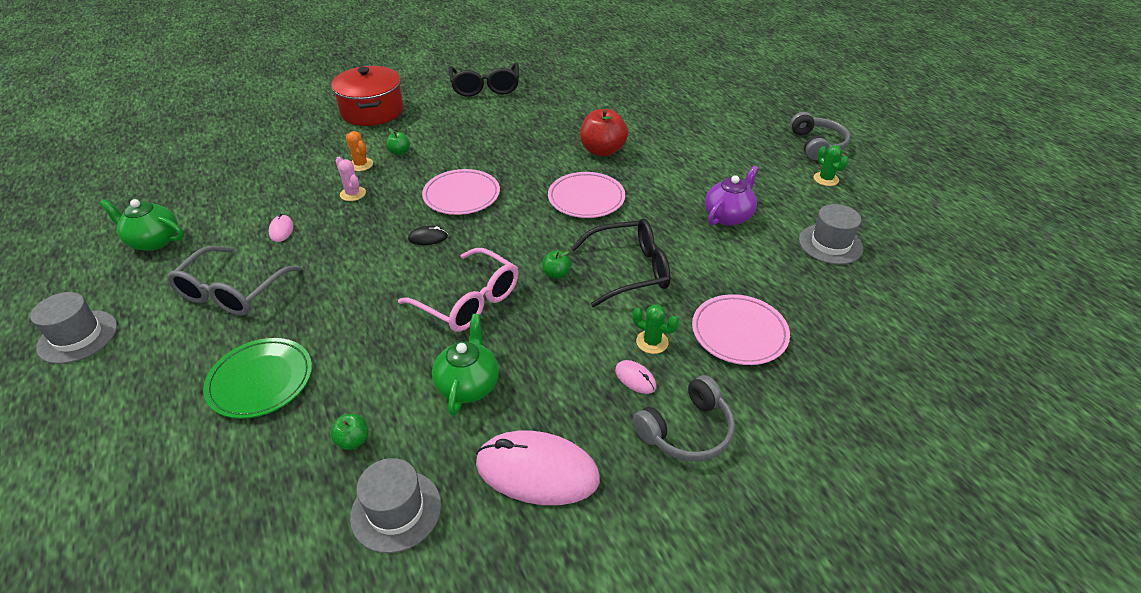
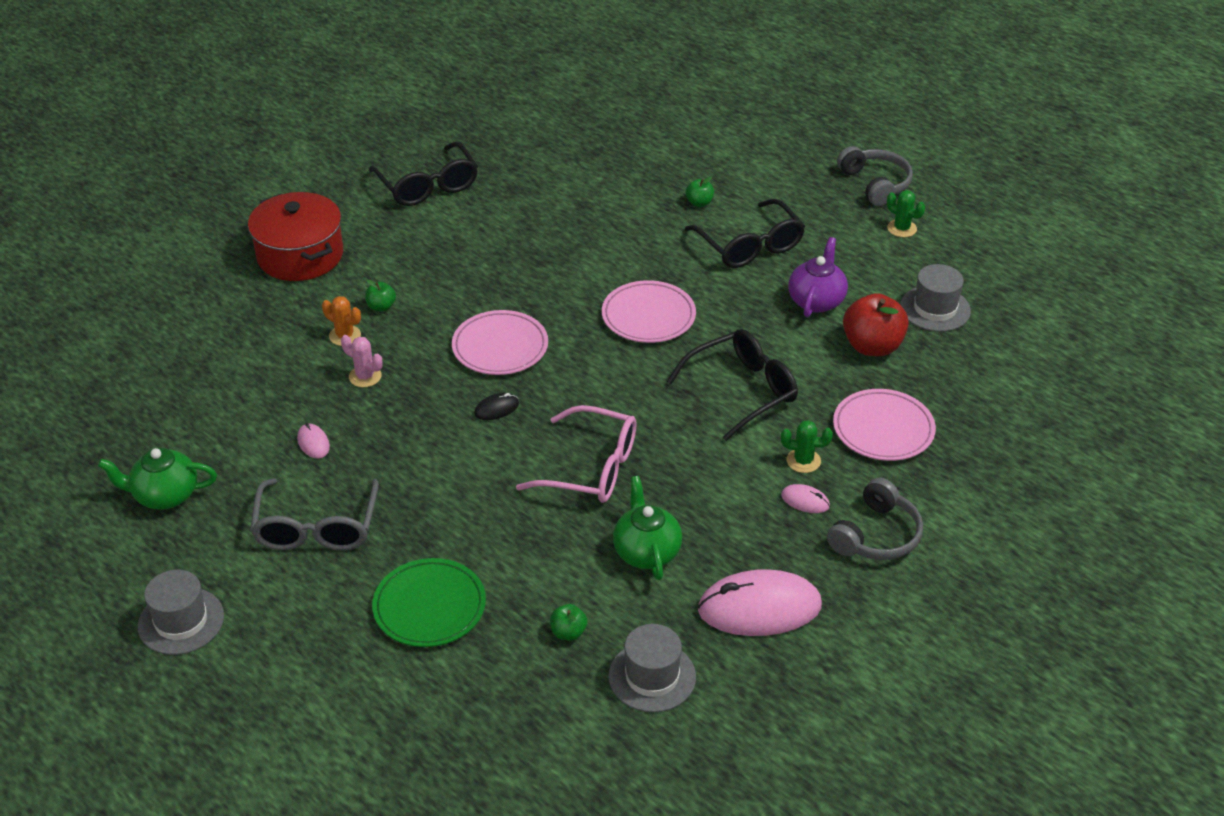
camera: 20 degrees left, 0 degrees up
(556, 274) = (666, 414): green apple -> green apple (699, 203)
(602, 151) = (632, 248): red apple -> red apple (872, 346)
(694, 167) = (750, 246): none -> black glasses

